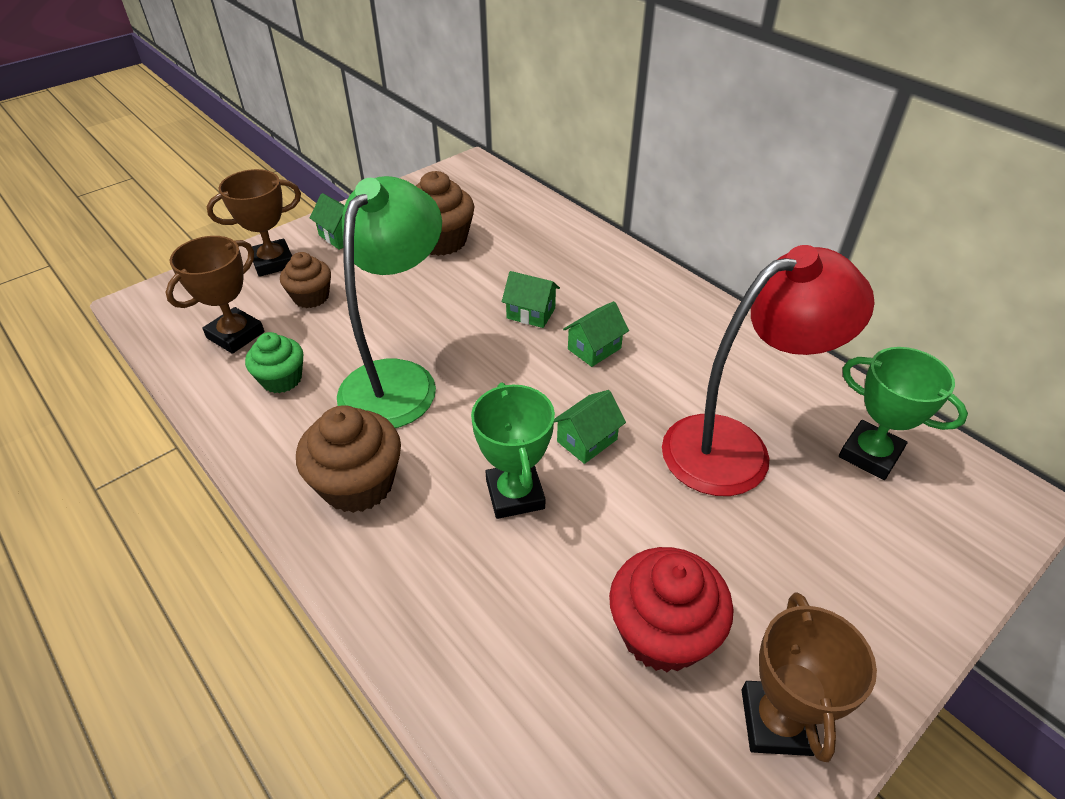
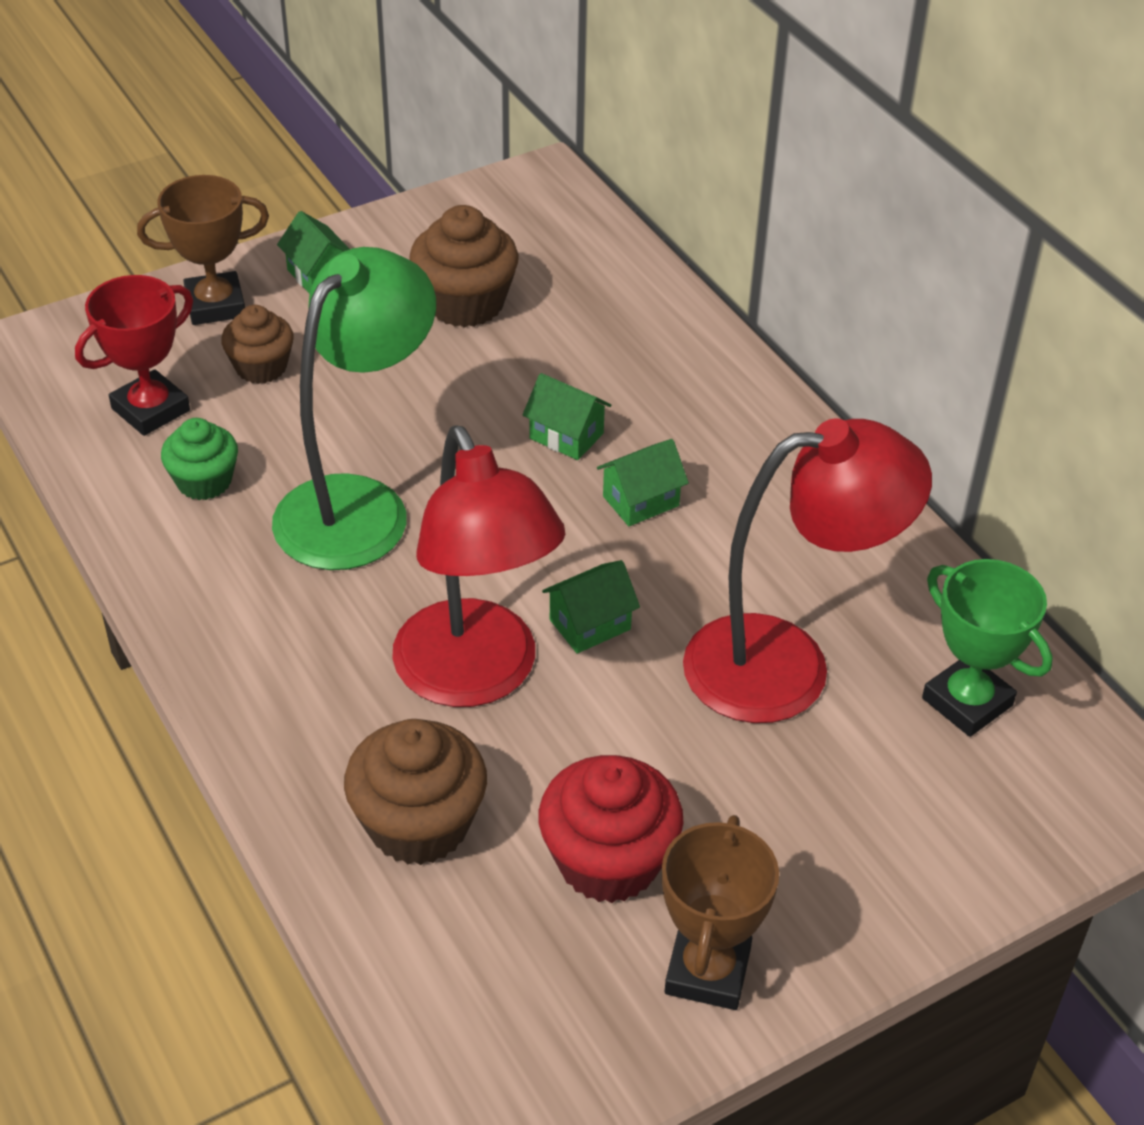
camera: 10 degrees right, 0 degrees up
(235, 335) = (150, 409): brown trophy -> red trophy
(358, 484) = (281, 633): brown cupcake -> brown cupcake (418, 824)
(515, 494) = (476, 677): green trophy -> red lamp

